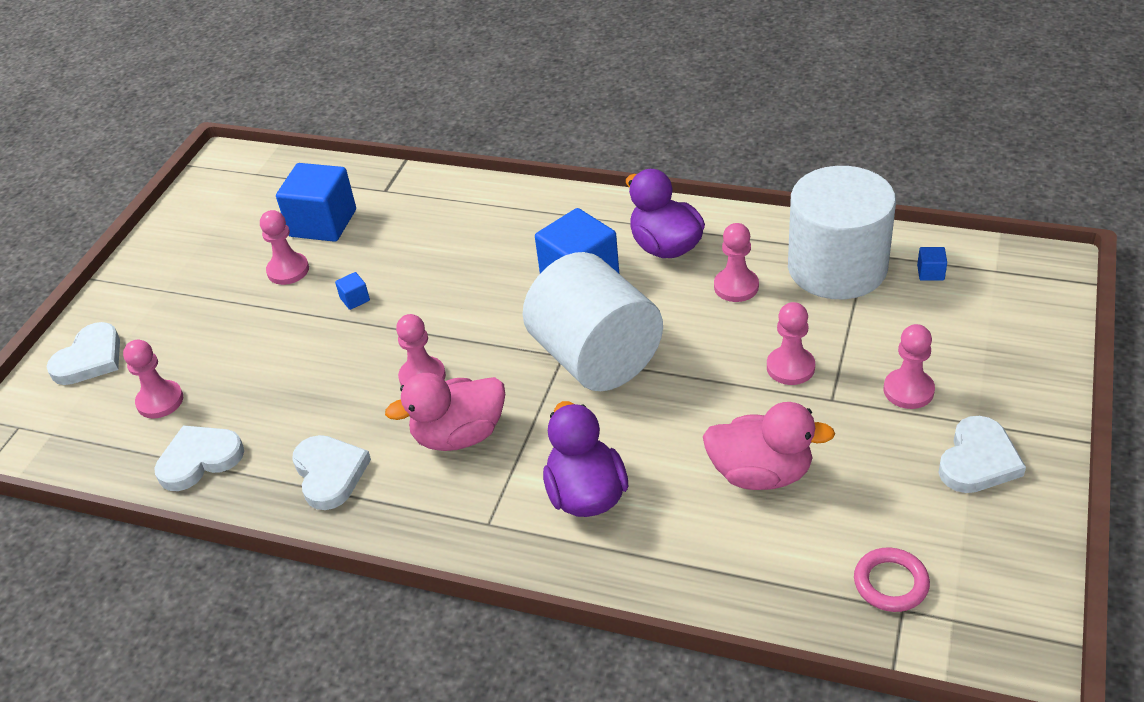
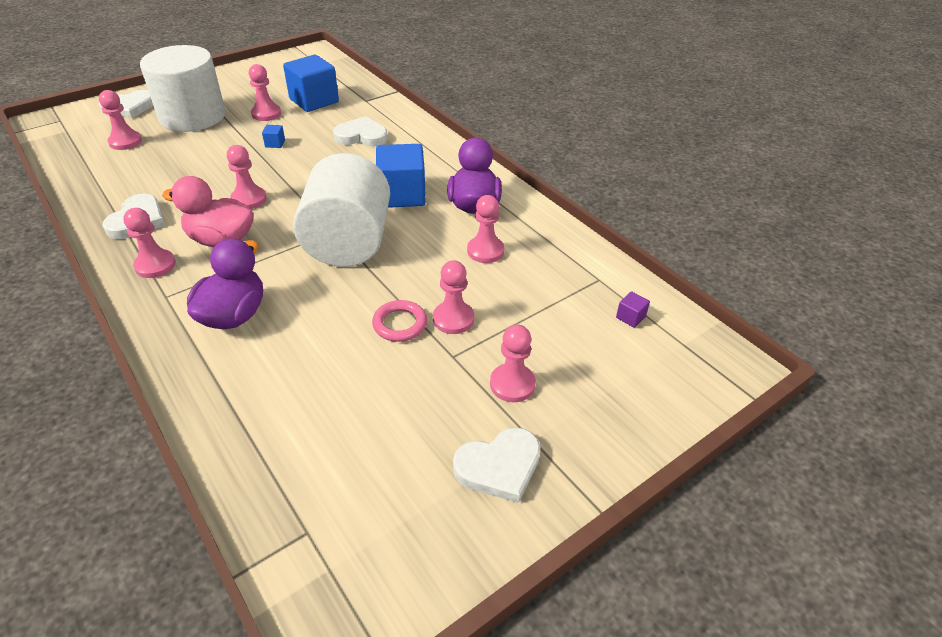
camera: 30 degrees right, 0 degrees up
(199, 459) = (98, 178): white heart -> white heart (361, 136)
(428, 503) = (155, 265): none -> pink pawn
(761, 473) = (345, 372): pink duck -> none
(837, 267) = (567, 277): white cylinder -> white cylinder (192, 116)
(890, 583) = (324, 507): pink ring -> pink ring (400, 324)
(930, 273) = (630, 317): blue cube -> purple cube

